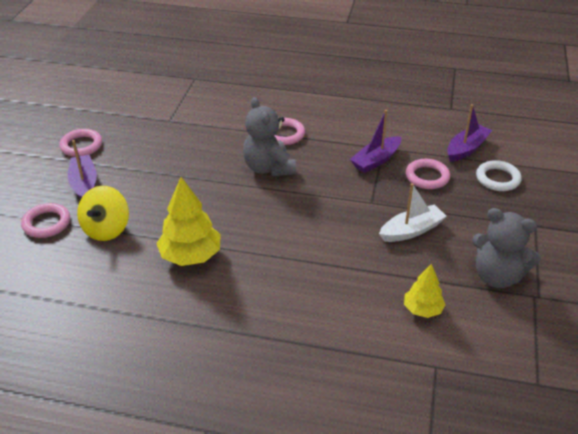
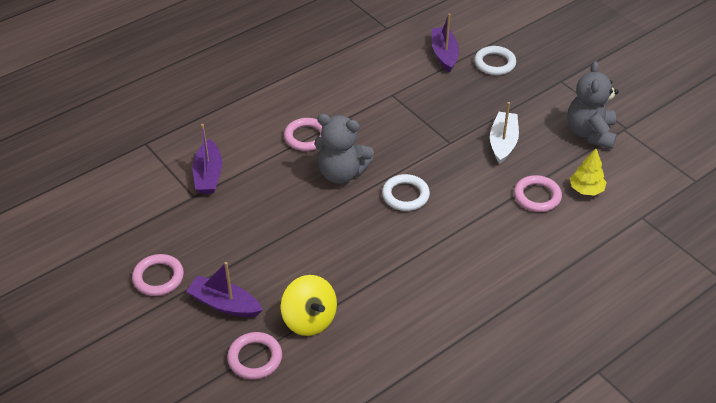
camera: 50 degrees left, 5 degrees up
(190, 256) = (402, 282): yellow tree -> none
(284, 210) = (405, 195): none -> white ring
(376, 160) = (403, 108): purple boat -> purple boat (208, 175)
(427, 177) = (453, 95): pink ring -> pink ring (537, 196)
(497, 276) = (590, 133): grey teddy bear -> grey teddy bear turned 120 degrees clockwise

